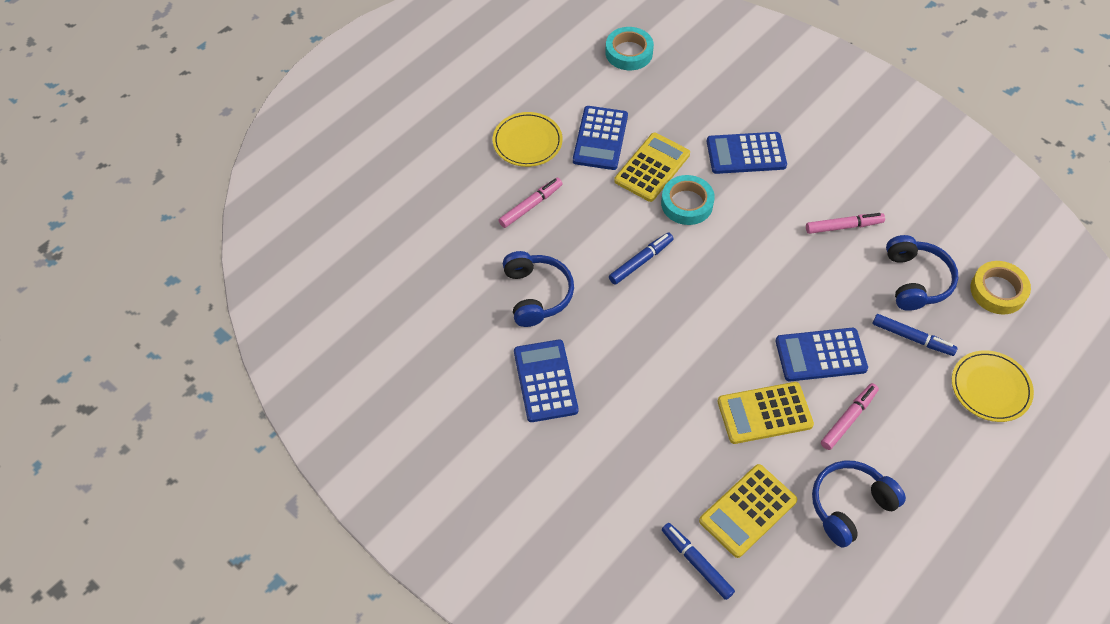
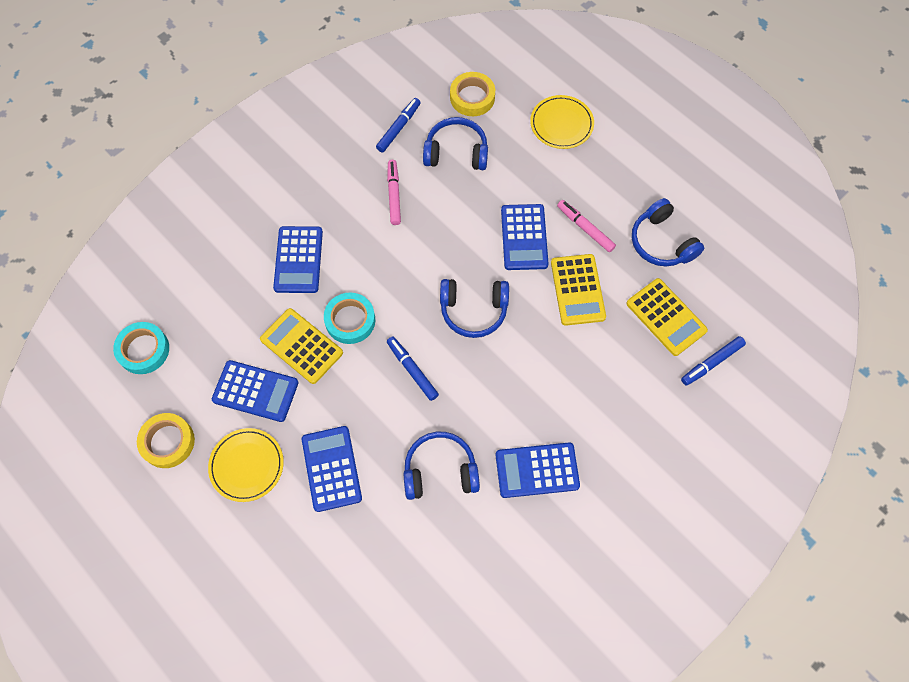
camera: 85 degrees left, 10 degrees up
(530, 206) = (332, 468): pink marker -> blue calculator
(543, 83) = (168, 442): none -> yellow tape
(719, 311) = (473, 310): none -> blue headphones
(912, 338) = (512, 167): blue marker -> blue marker (398, 128)

